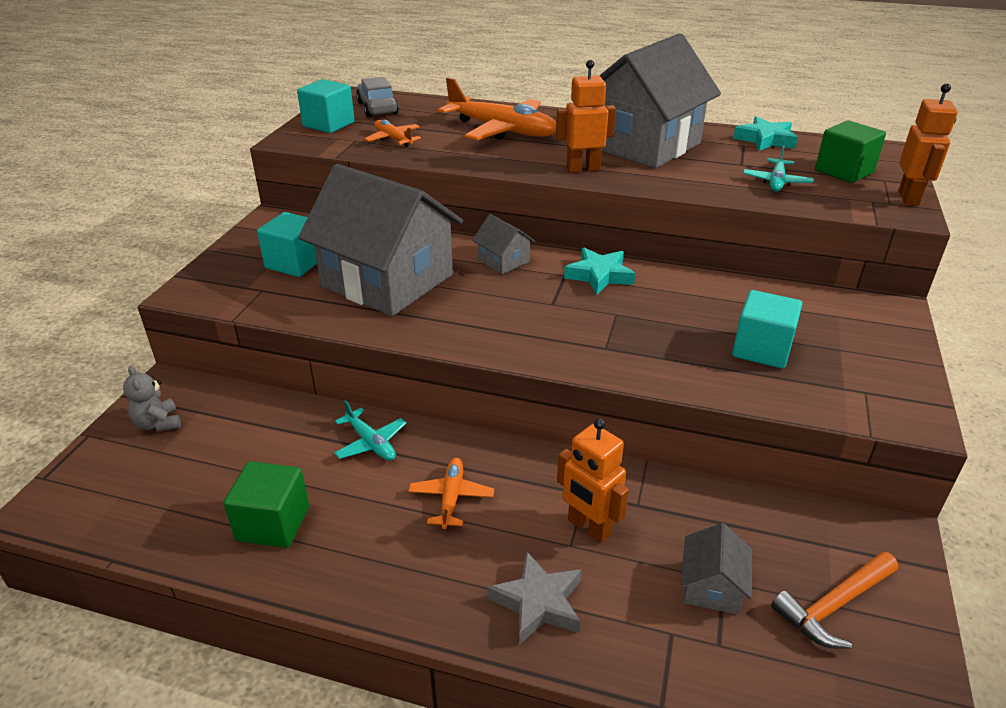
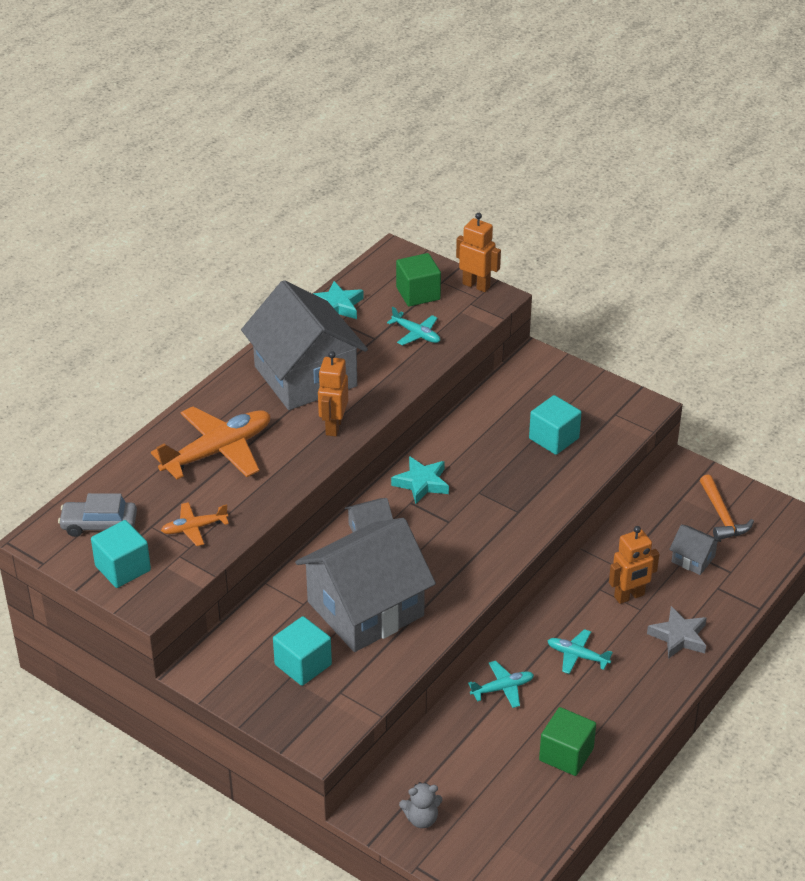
camera: 70 degrees left, 5 degrees up
(451, 497) = (577, 656): orange plane -> turquoise plane

